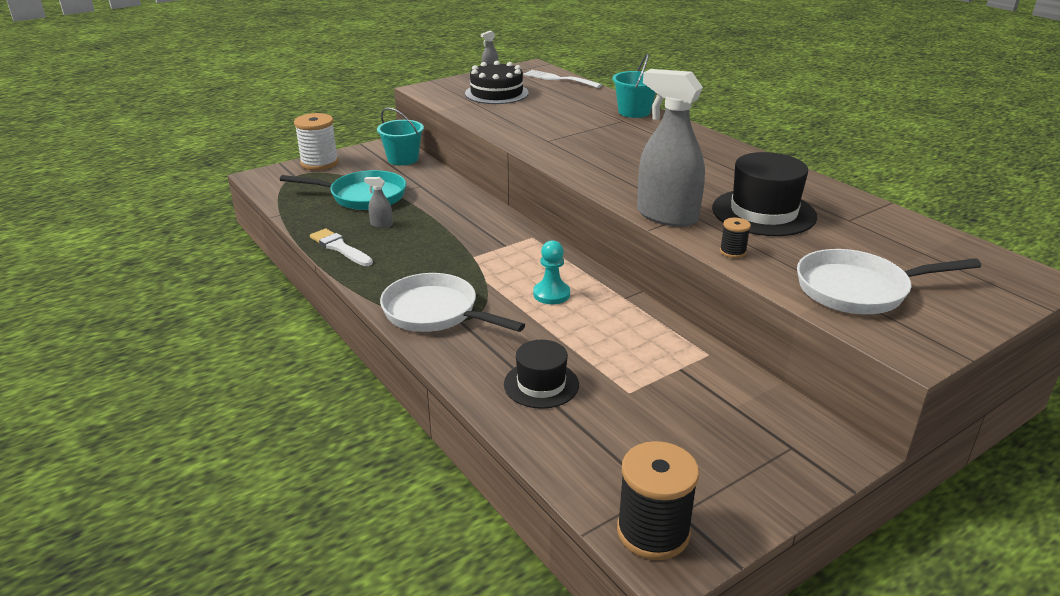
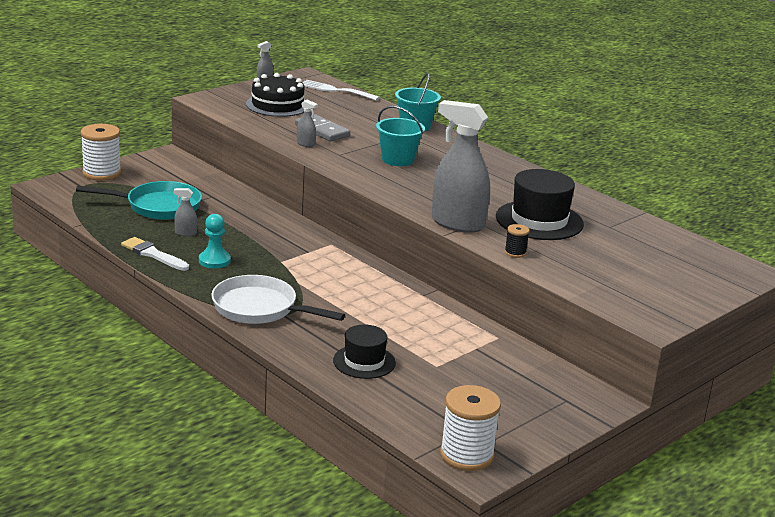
camera: 10 degrees left, 5 degrees down
(403, 159) = (185, 169): turquoise bucket -> turquoise bucket (398, 159)
(515, 130) = (306, 144): none -> grey spray bottle
(535, 117) = (322, 131): none -> grey domino
(551, 294) = (359, 293): turquoise pawn -> turquoise pawn (214, 261)
(653, 532) = (466, 455): black spool -> white spool
(858, 290) = (615, 281): white pan -> none

